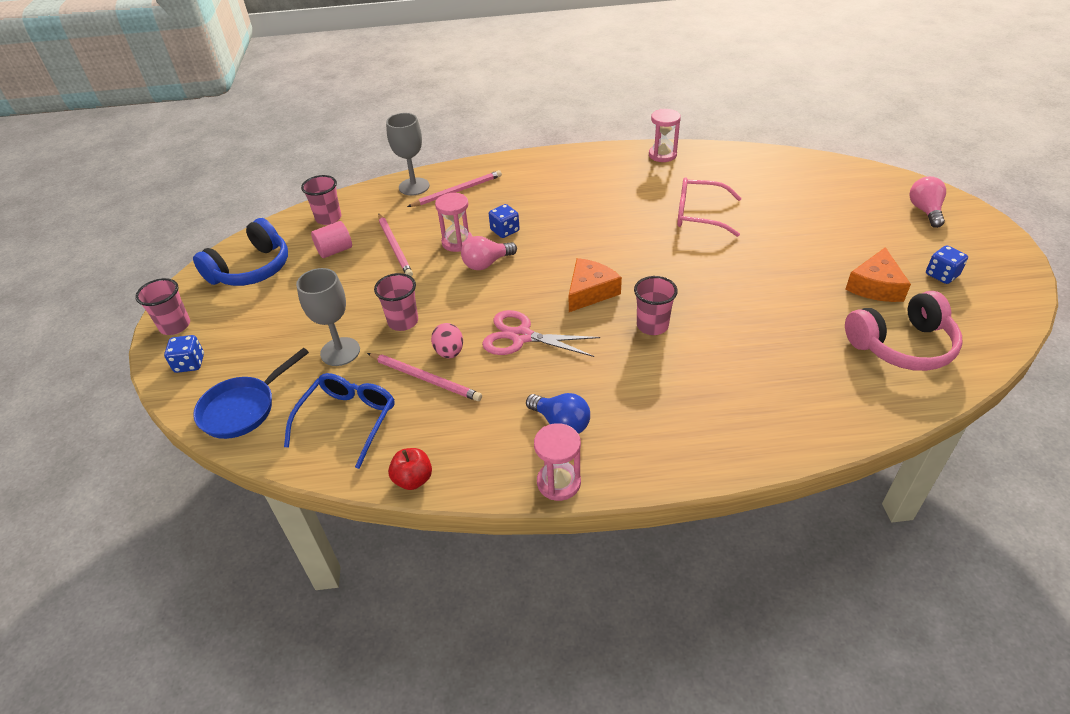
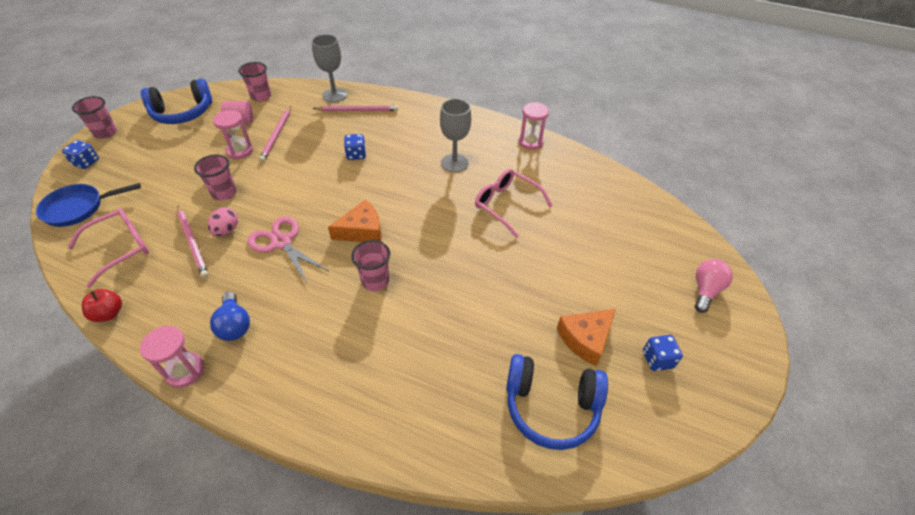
camera: 25 degrees right, 5 degrees up
(340, 352) = (168, 196): grey goblet -> grey goblet (454, 163)
(348, 420) = (120, 248): blue glasses -> pink glasses
(457, 242) = (317, 149): pink hourglass -> pink hourglass (240, 151)
(486, 263) = (318, 174): pink light bulb -> none
(901, 345) = (551, 406): pink headphones -> blue headphones

